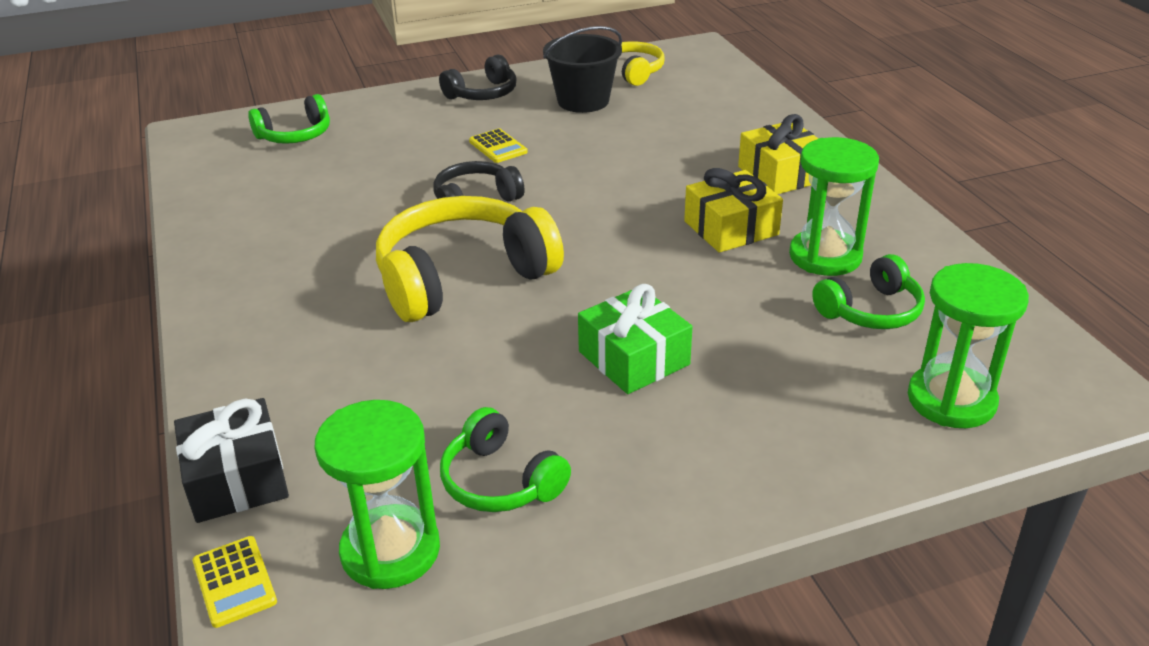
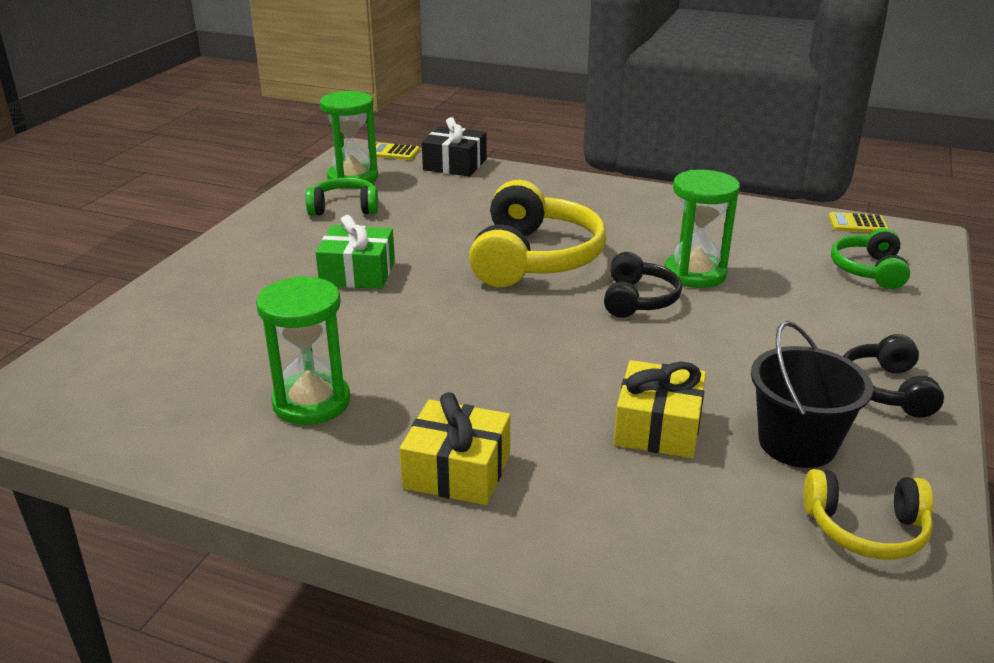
camera: 130 degrees right, 5 degrees down
(498, 147) = (731, 346): yellow calculator -> yellow calculator (857, 224)
(731, 228) = (421, 384): yellow gift -> yellow gift (658, 427)
(871, 311) = (229, 376): green headphones -> none
(951, 400) = (123, 346): green hourglass -> green hourglass (695, 273)

